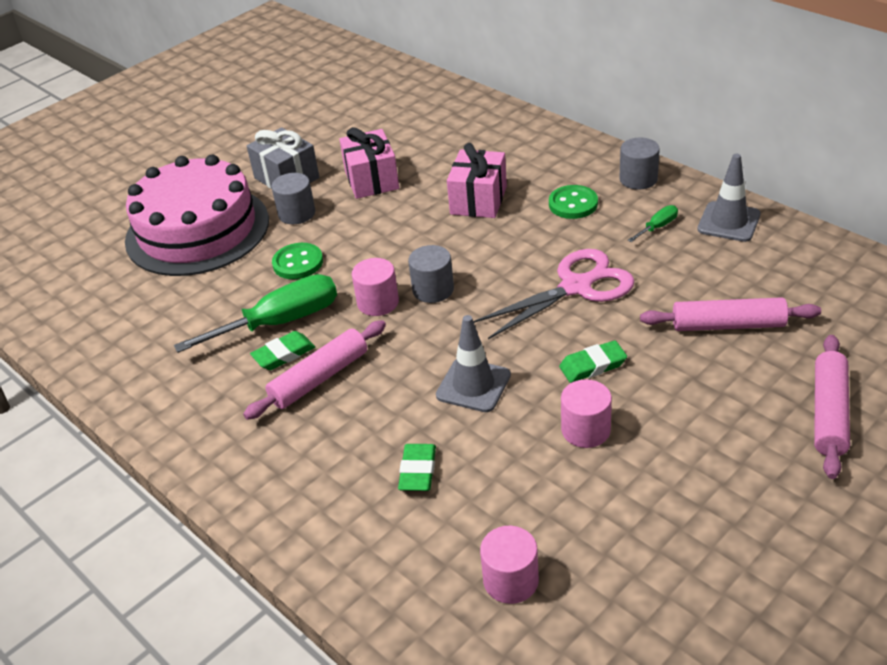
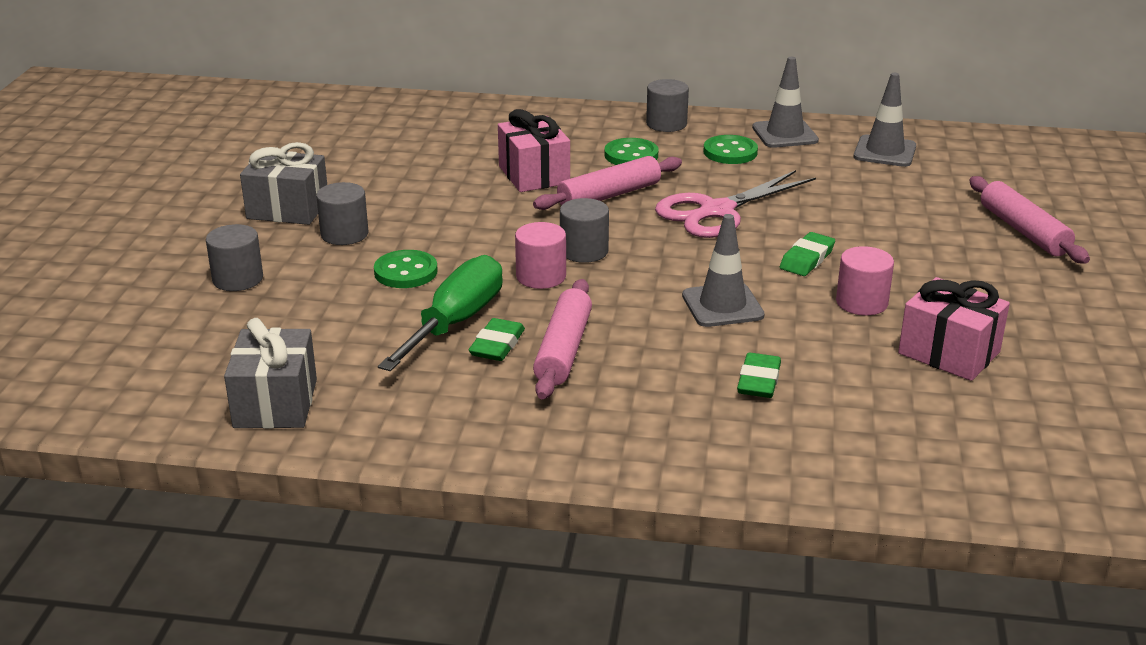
camera: 40 degrees left, 10 degrees down
(113, 345) = (275, 403): none -> grey gift
(197, 230) = (238, 279): pink cake -> grey cylinder
(371, 180) = (394, 187): pink gift -> pink gift (949, 353)
(418, 471) = (758, 381): green eraser -> green eraser turned 45 degrees clockwise
(511, 580) = (942, 420): pink cylinder -> none
(576, 287) = (717, 211): pink scissors -> pink scissors turned 150 degrees counterclockwise
(658, 227) = (730, 152): green screwdriver -> green button
(728, 325) = (877, 200): pink rolling pin -> pink rolling pin (609, 195)
(800, 272) = (884, 152): none -> grey traffic cone

